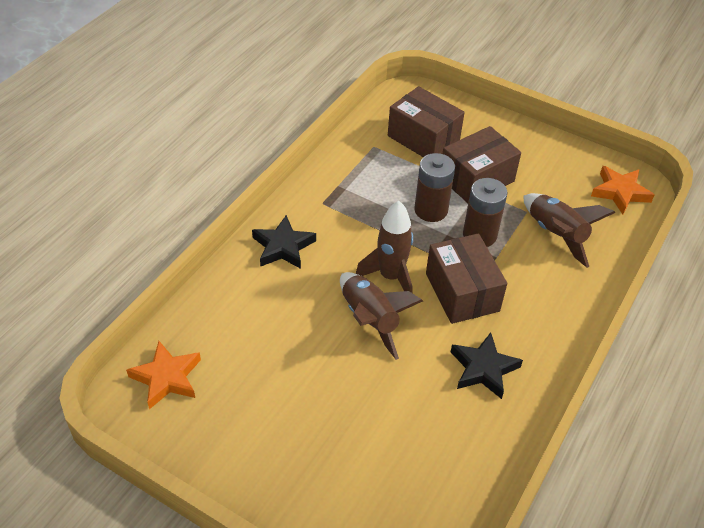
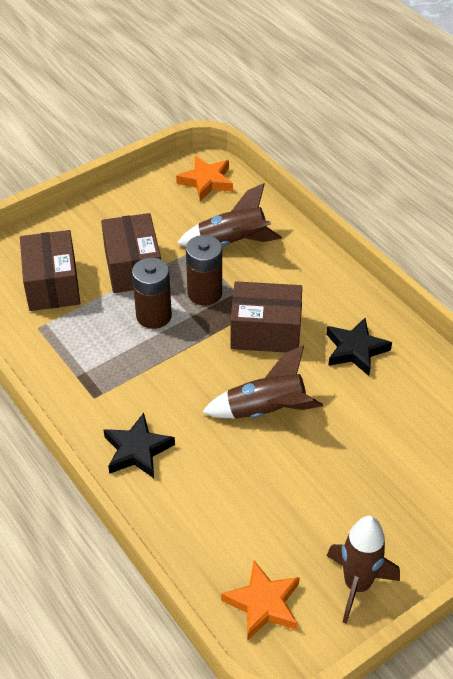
camera: 65 degrees left, 0 degrees up
(390, 277) = (222, 376): brown rocket -> brown rocket (357, 585)
(423, 138) = (52, 285): brown box -> brown box turned 75 degrees counterclockwise

